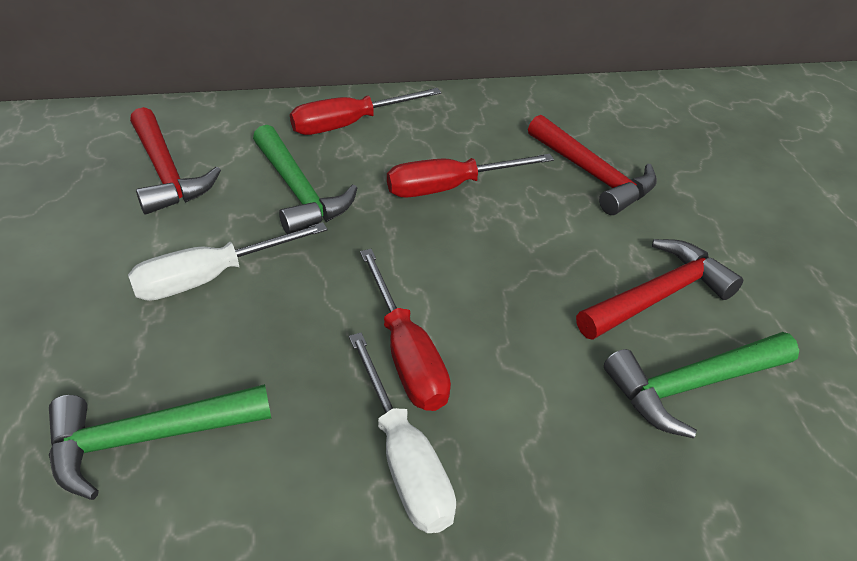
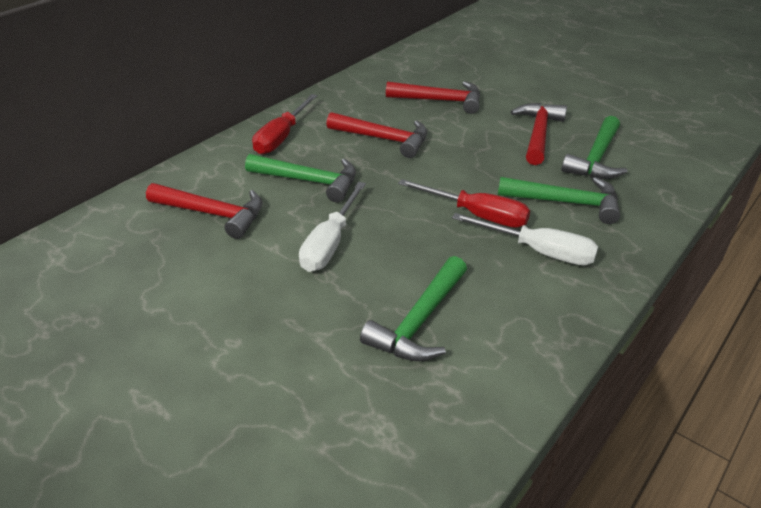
camera: 40 degrees left, 5 degrees down
(449, 187) = (384, 139): red screwdriver -> red hammer
(545, 419) = (566, 202): none -> green hammer

